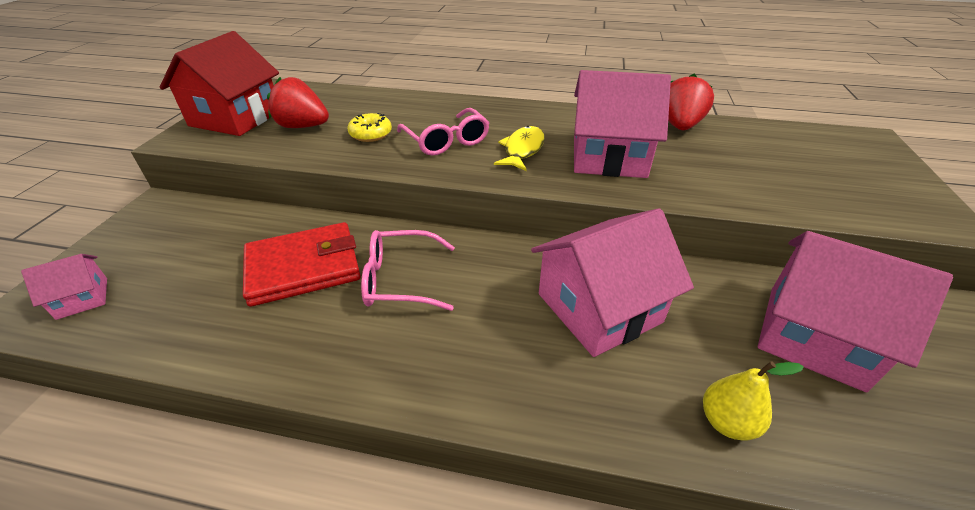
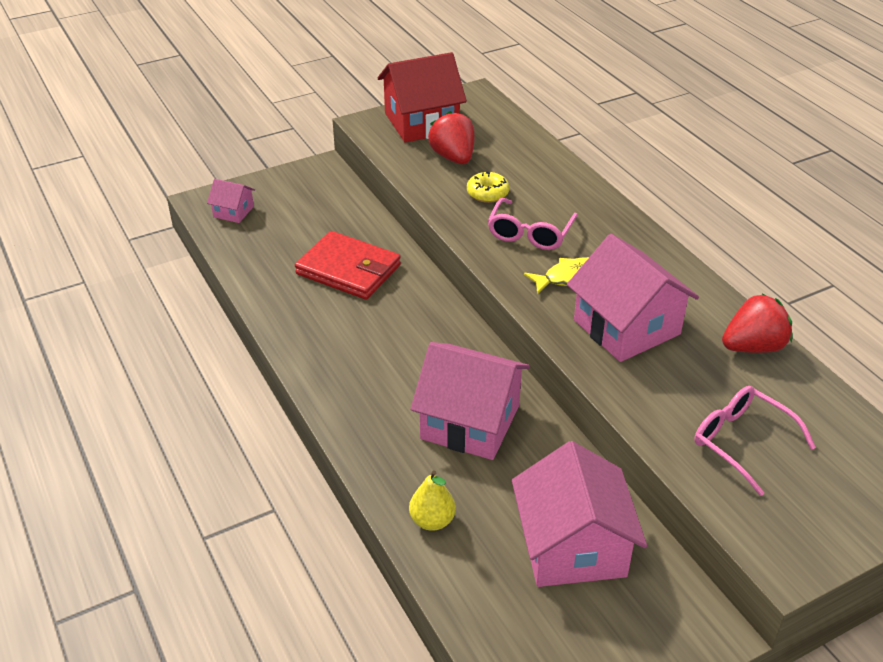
camera: 50 degrees right, 0 degrees up
(400, 279) = (387, 317): pink glasses -> pink glasses (741, 442)

